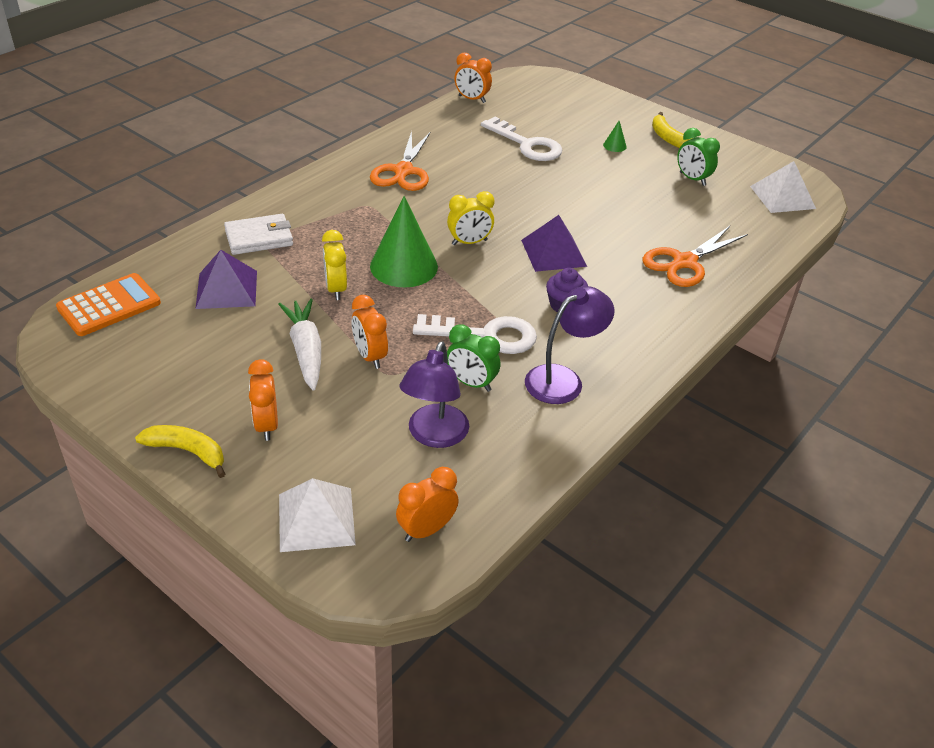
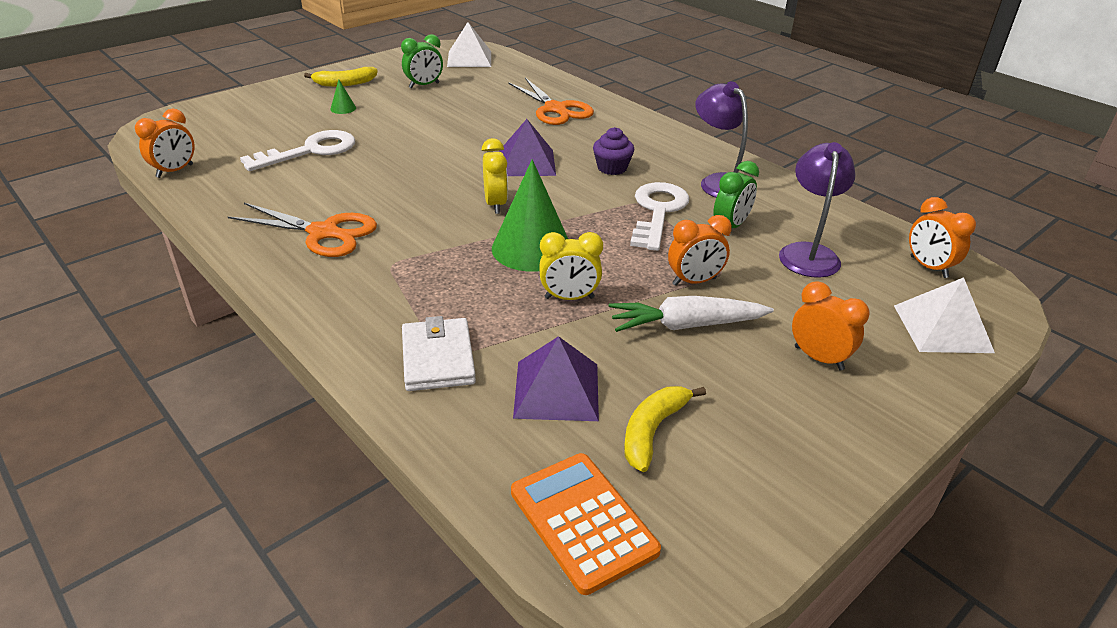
camera: 80 degrees left, 5 degrees down
(187, 451) = (878, 422): yellow banana -> yellow banana (652, 431)
(267, 425) = (818, 358): orange clock -> orange clock turned 135 degrees counterclockwise
(434, 436) = (808, 253): purple lamp -> purple lamp turned 105 degrees counterclockwise

